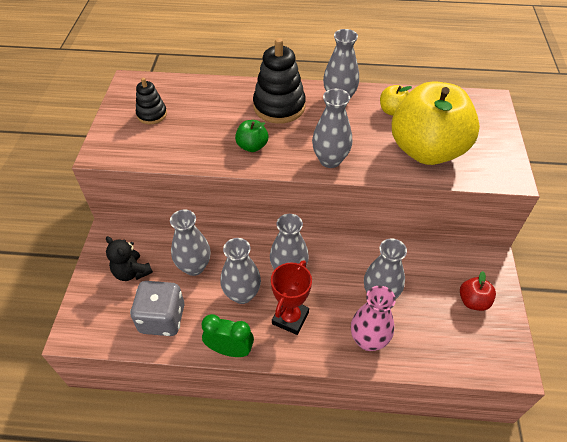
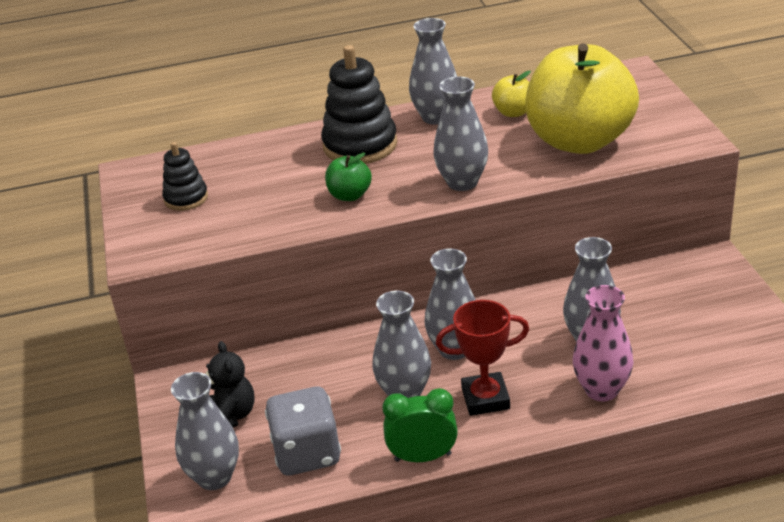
camera: 15 degrees left, 15 degrees down
(132, 272) = (230, 416): black teddy bear -> black teddy bear turned 135 degrees counterclockwise
(194, 267) = (318, 384): grey vase -> grey vase (214, 477)
(290, 318) = (485, 398): red trophy -> red trophy turned 75 degrees clockwise
(473, 301) = (712, 310): red apple -> none

